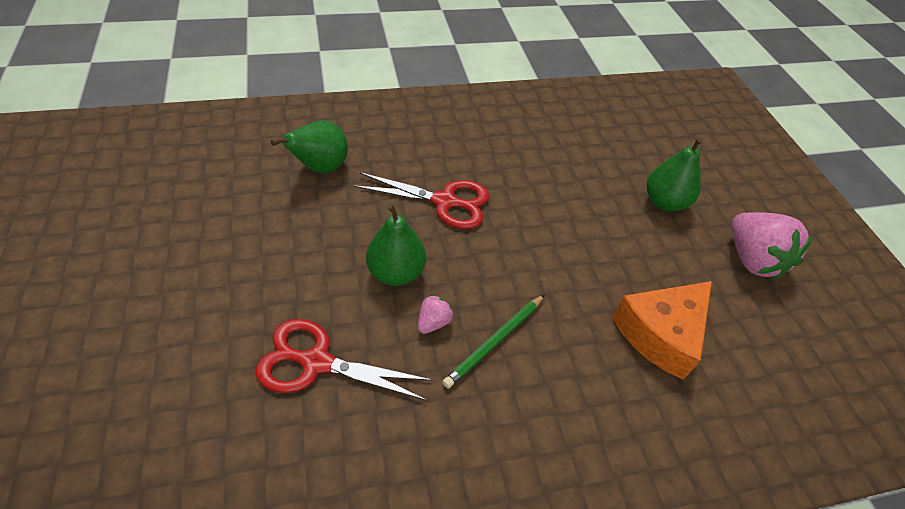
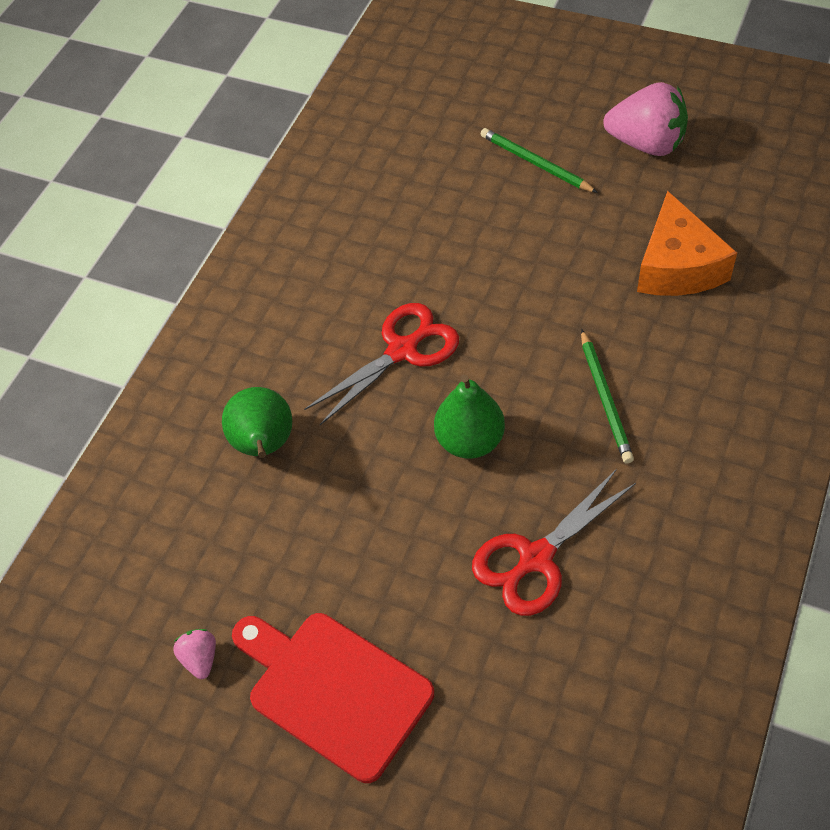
camera: 45 degrees left, 5 degrees up
(141, 289) = (333, 691): none -> red cutting board
(433, 322) = (551, 438): pink strawberry -> pink strawberry (200, 659)
(664, 202) = (535, 163): green pear -> green pencil

